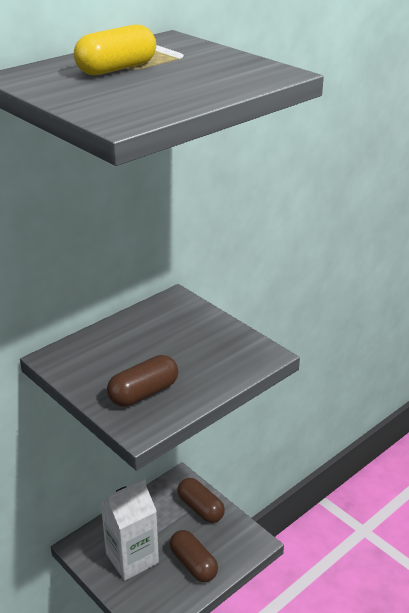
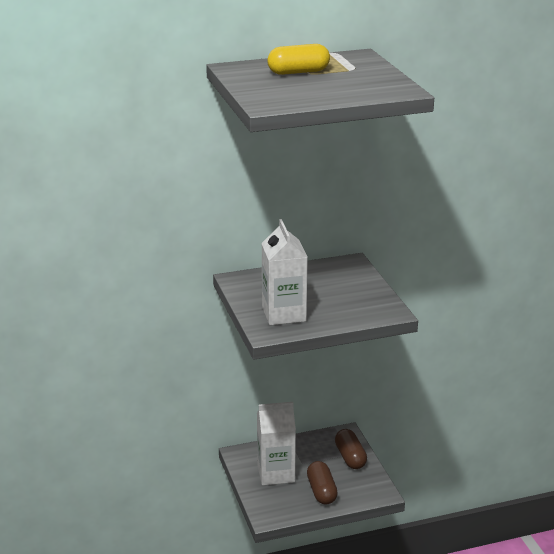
camera: 25 degrees right, 5 degrees down
(143, 393) = (284, 314): brown capsule -> white carton

